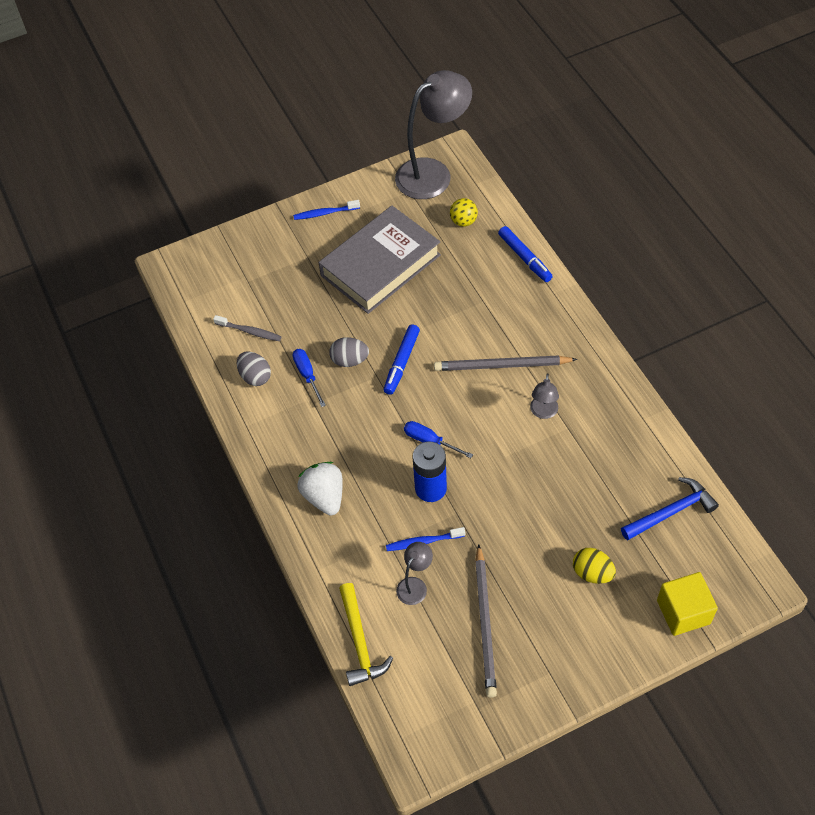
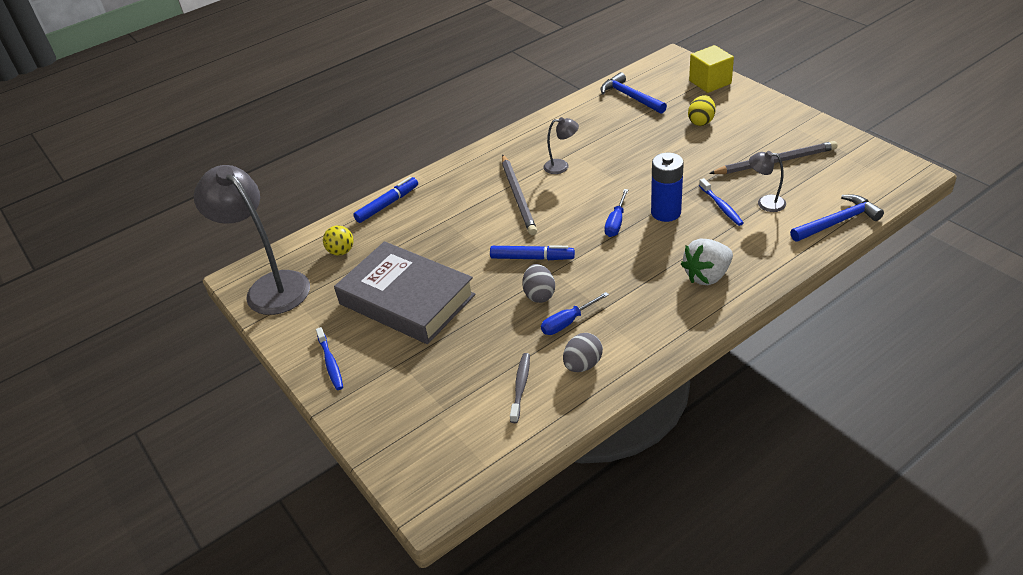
camera: 100 degrees left, 15 degrees down
(360, 642) = (837, 222): yellow hammer -> blue hammer

